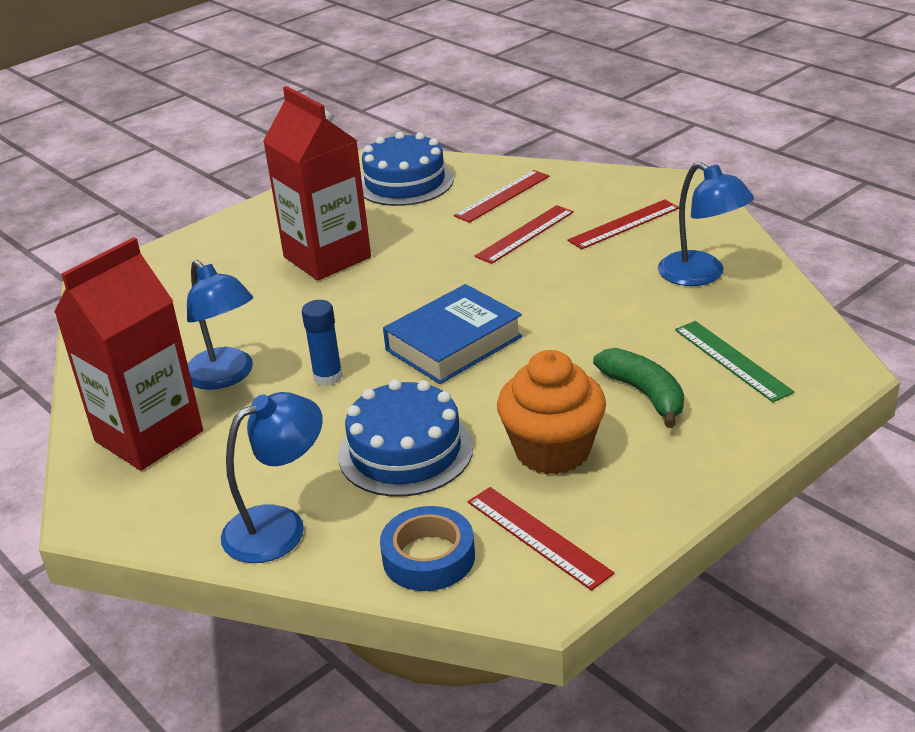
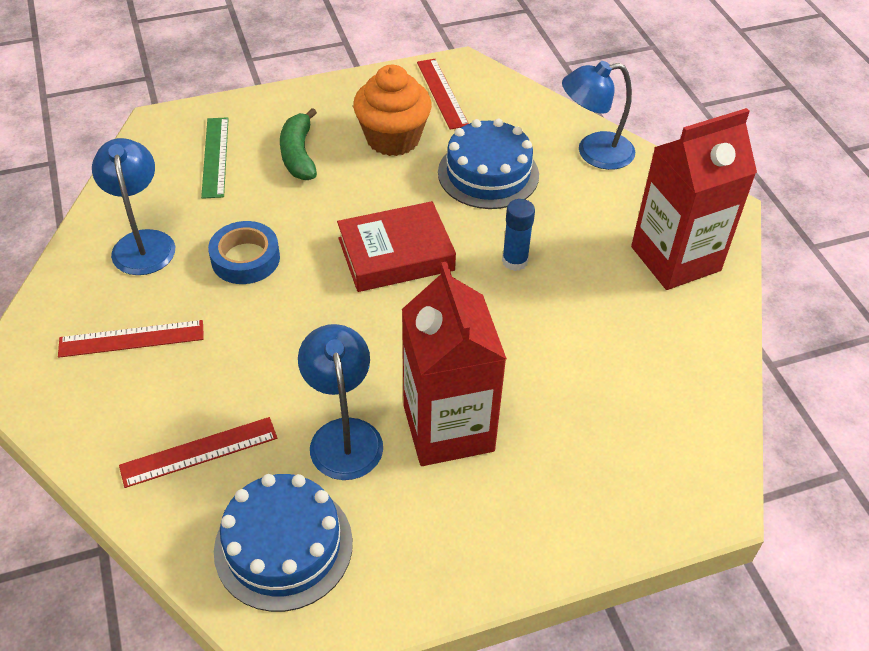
camera: 160 degrees left, 15 degrees up
(226, 376) = (600, 297): blue lamp -> blue lamp (343, 435)
(428, 557) = (511, 104): blue tape -> blue tape (245, 259)
(453, 343) = (396, 254): blue book -> red book
(525, 234) = (232, 369): red ruler -> none

